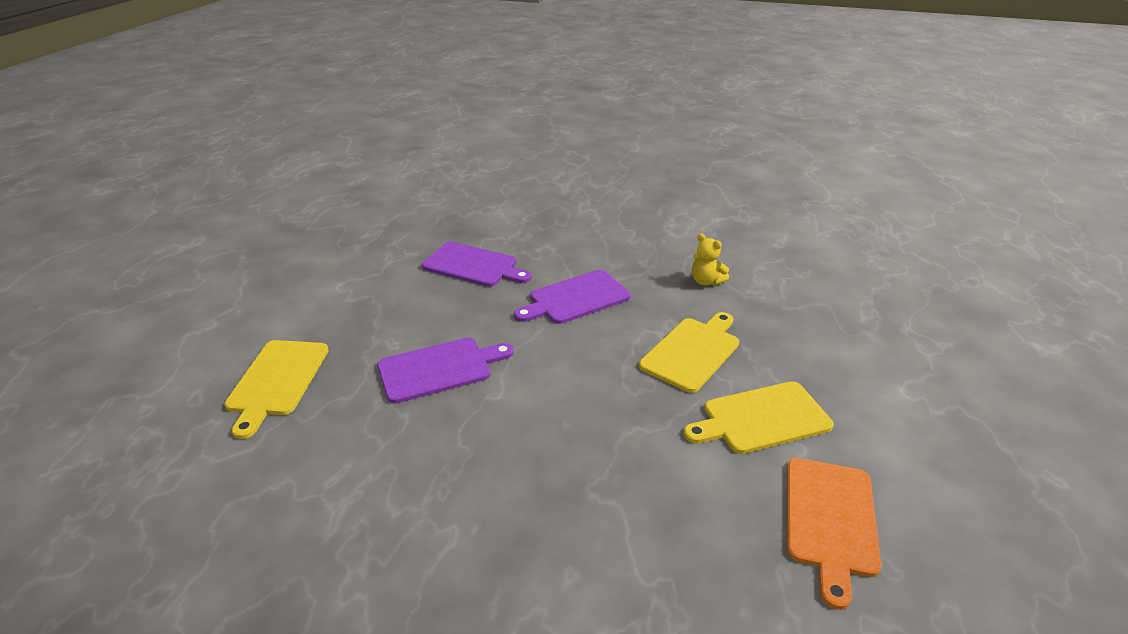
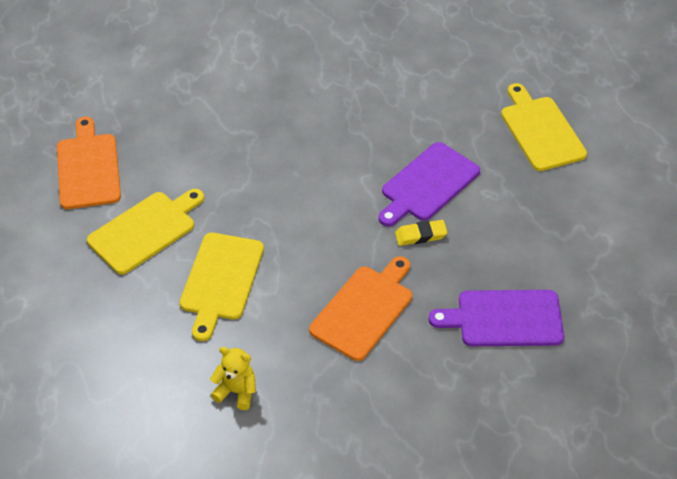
camera: 155 degrees right, 15 degrees up
(485, 331) = (420, 235): none -> yellow eraser
(575, 298) = (364, 309): purple cutting board -> orange cutting board

